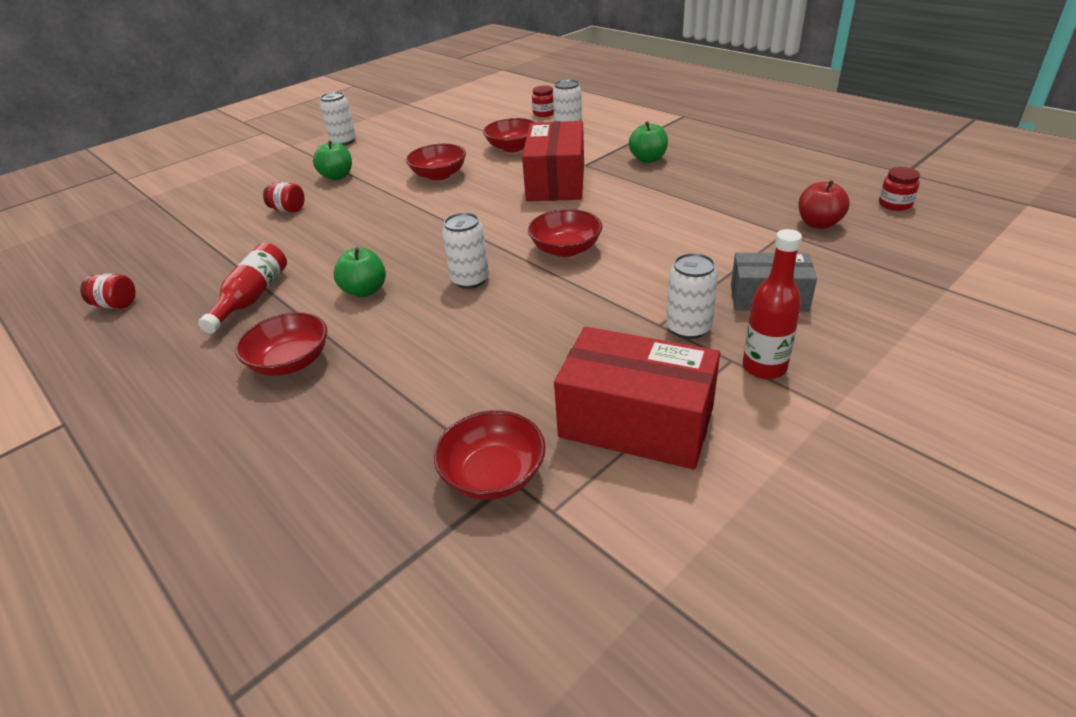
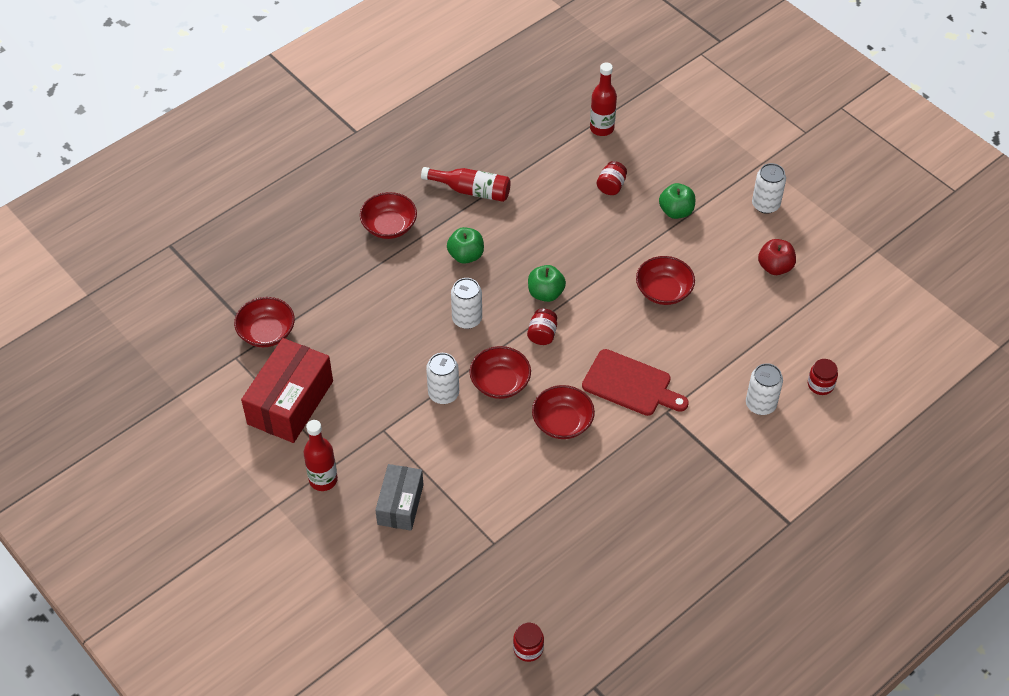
camera: 90 degrees right, 15 degrees up
(116, 305) = (479, 116): red jar -> red jar (542, 334)
(197, 221) = (602, 128): none -> red bottle
(513, 147) = (722, 352): red bowl -> red bowl (562, 422)
(556, 181) = (630, 384): red box -> red cutting board
(648, 159) = (669, 467): green apple -> green apple (545, 293)
(688, 328) = (375, 446): white can -> white can (443, 393)
(818, 224) = (504, 574): red apple -> red apple (775, 267)

